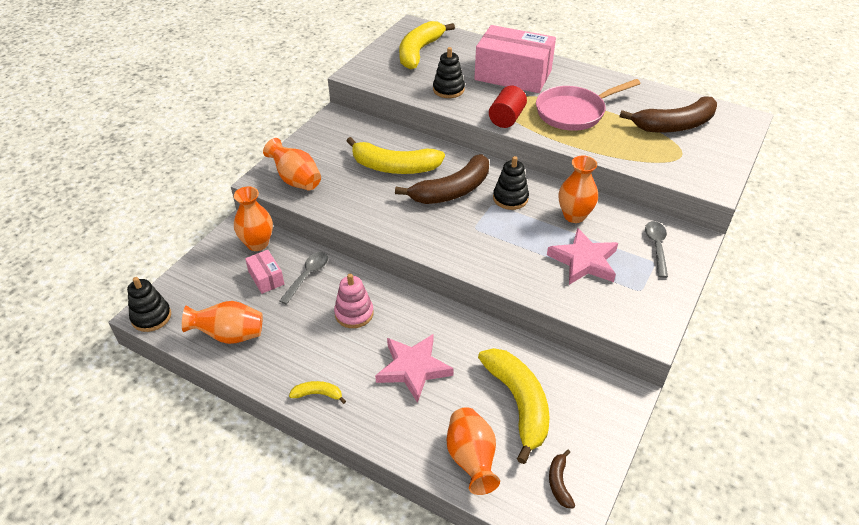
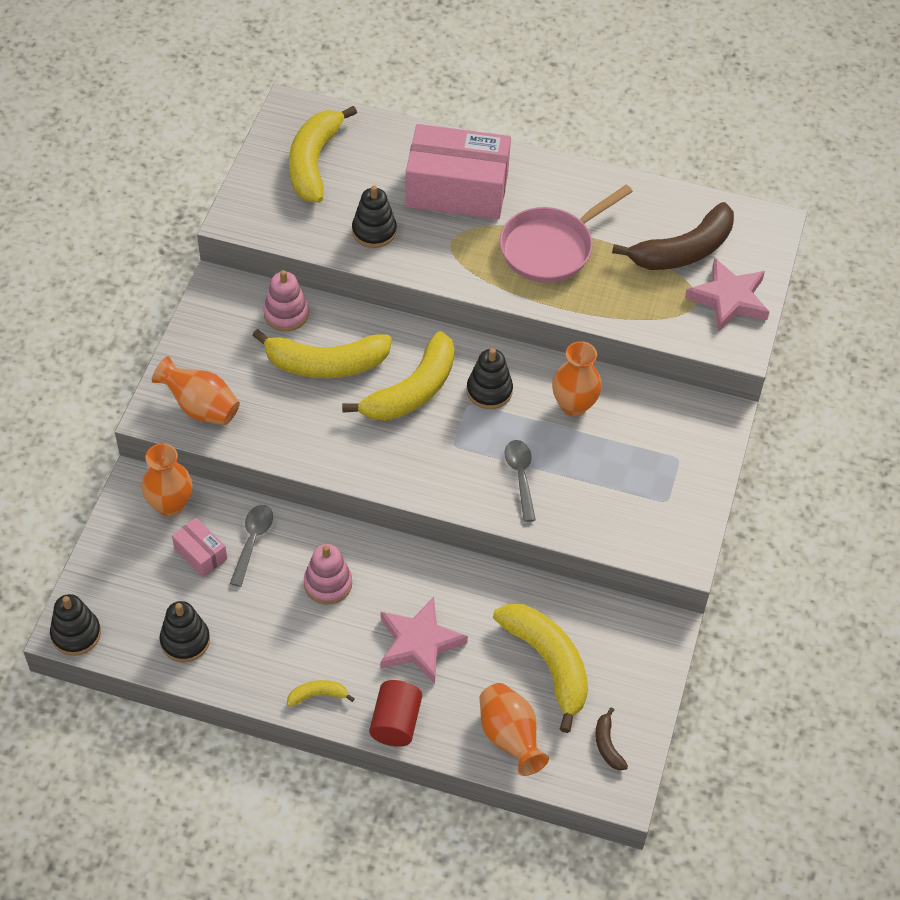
camera: 15 degrees left, 10 degrees up
(230, 335) = (185, 641): orange vase -> black stacking toy
(376, 136) = (286, 314): none -> pink stacking toy
(452, 191) = (412, 391): brown banana -> yellow banana
(506, 118) = (464, 272): red cylinder -> red cylinder (395, 722)
(584, 261) = (595, 471): pink star -> pink star (729, 299)
(656, 247) = (678, 435): grey spoon -> grey spoon (520, 476)

